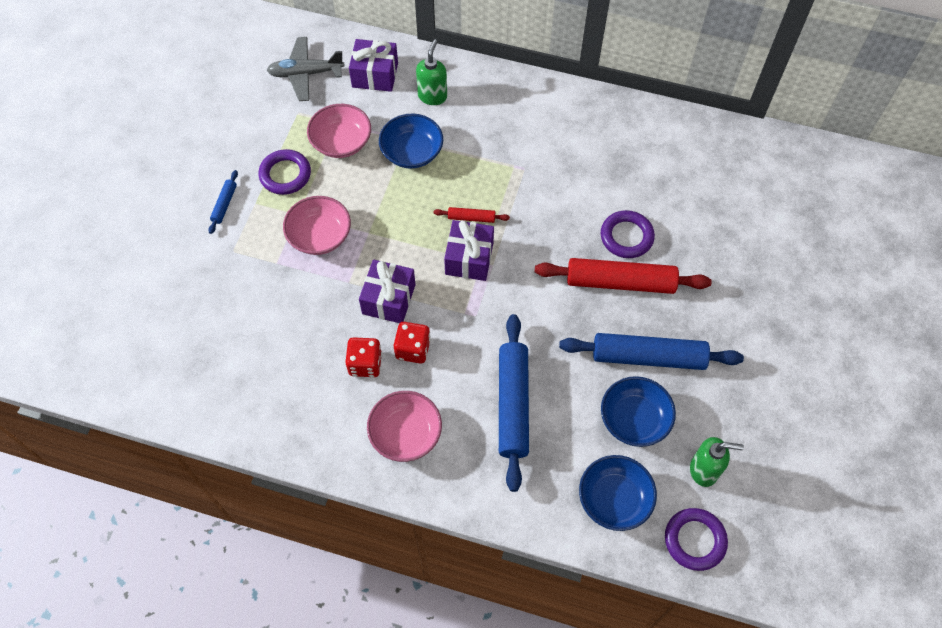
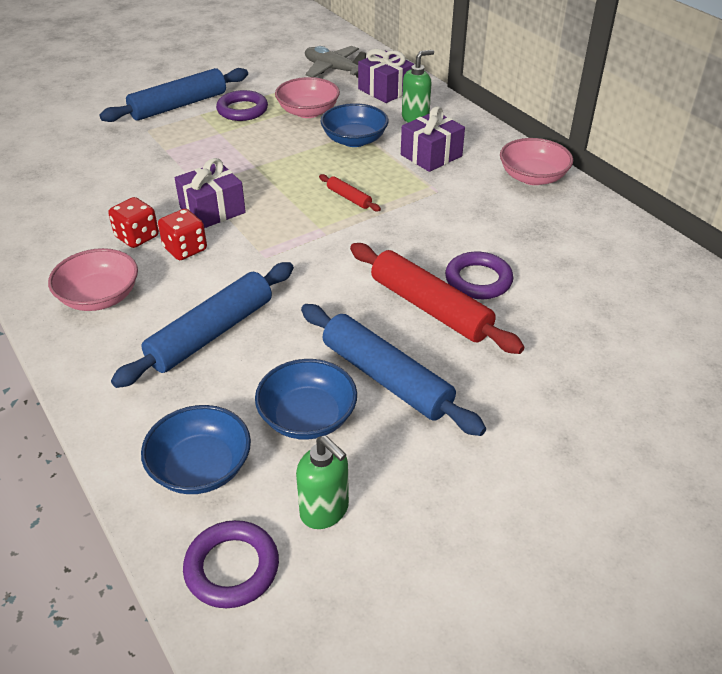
camera: 40 degrees right, 20 degrees down
(224, 204) = (179, 105): blue rolling pin -> blue rolling pin, size x2.21
(319, 235) = (217, 151): pink bowl -> pink bowl (532, 177)
(469, 258) = (312, 220): purple gift -> purple gift (431, 155)

